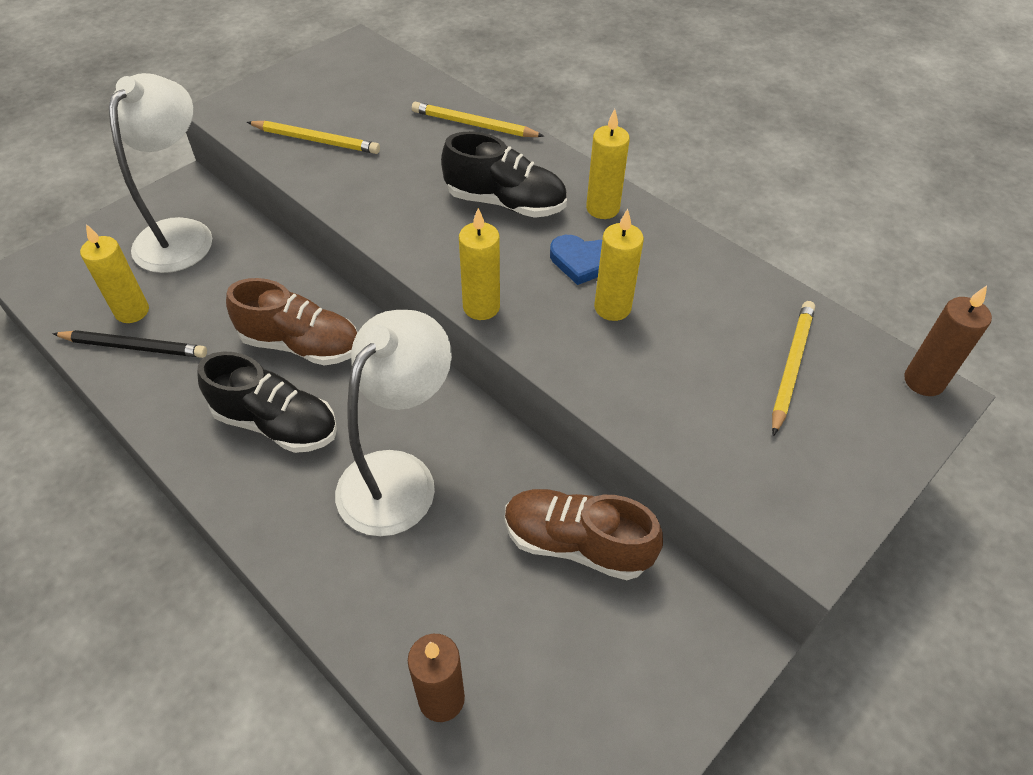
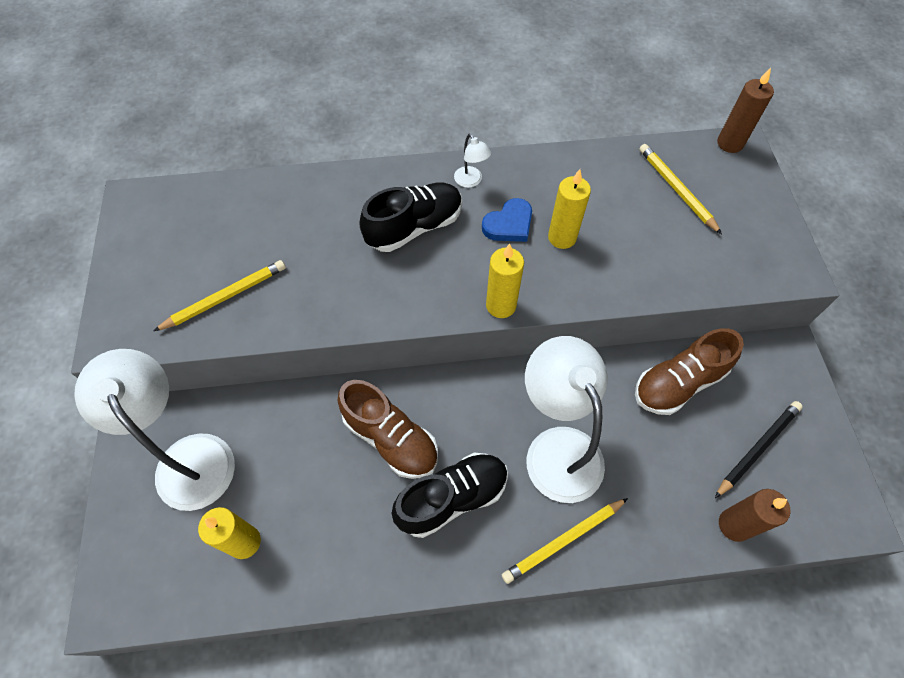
camera: 50 degrees left, 10 degrees up
(134, 347) = (287, 560): black pencil -> black pencil (757, 448)
(301, 345) = (391, 438): brown shoe -> brown shoe turned 75 degrees clockwise
(474, 125) = (314, 191): yellow pencil -> yellow pencil (563, 541)
(602, 208) = (471, 181): yellow candle -> white lamp

